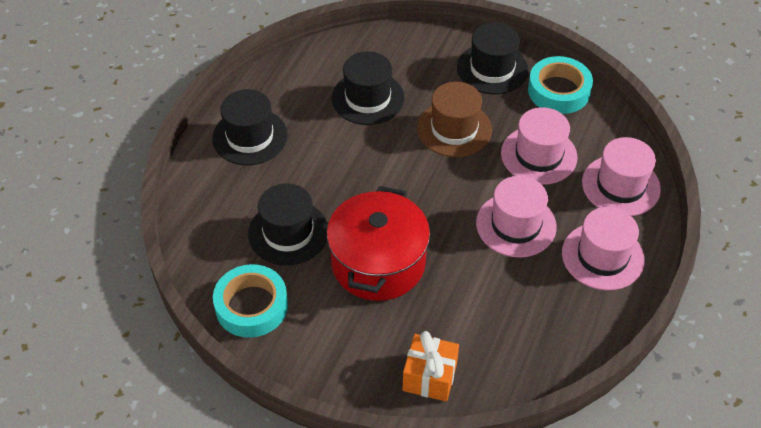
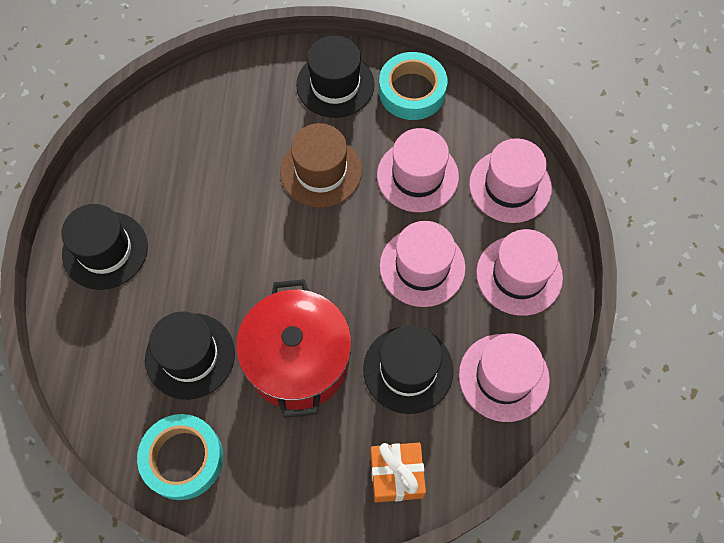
camera: 20 degrees left, 15 degrees up
(368, 98) = (216, 161): black hat -> black hat (408, 369)
(557, 331) = (503, 377): none -> pink hat

